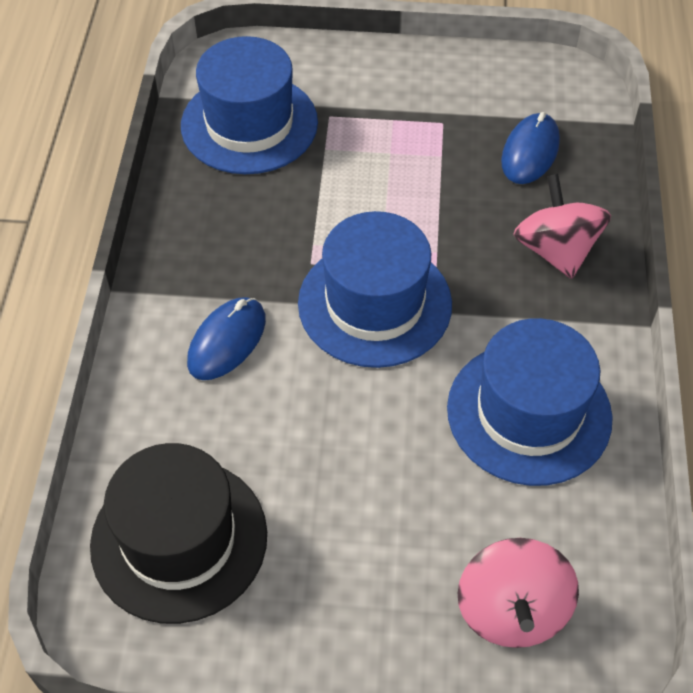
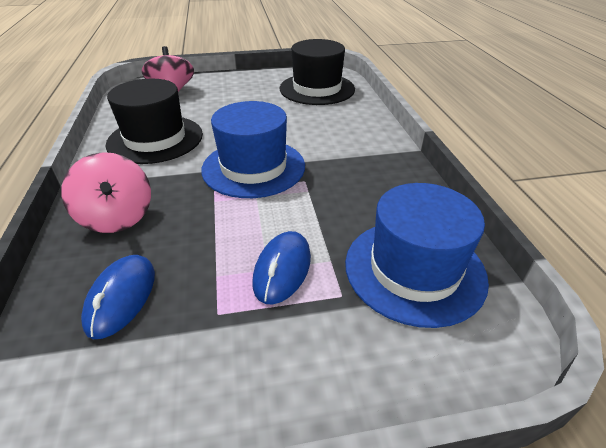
camera: 165 degrees right, 15 degrees down
(227, 341) = (336, 140): blue mouse -> blue mouse (282, 269)
(529, 413) = (155, 139): blue hat -> black hat

